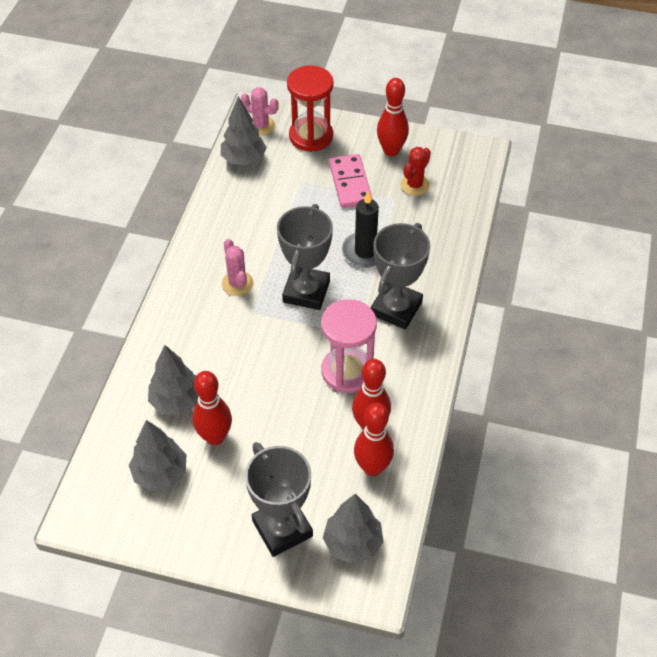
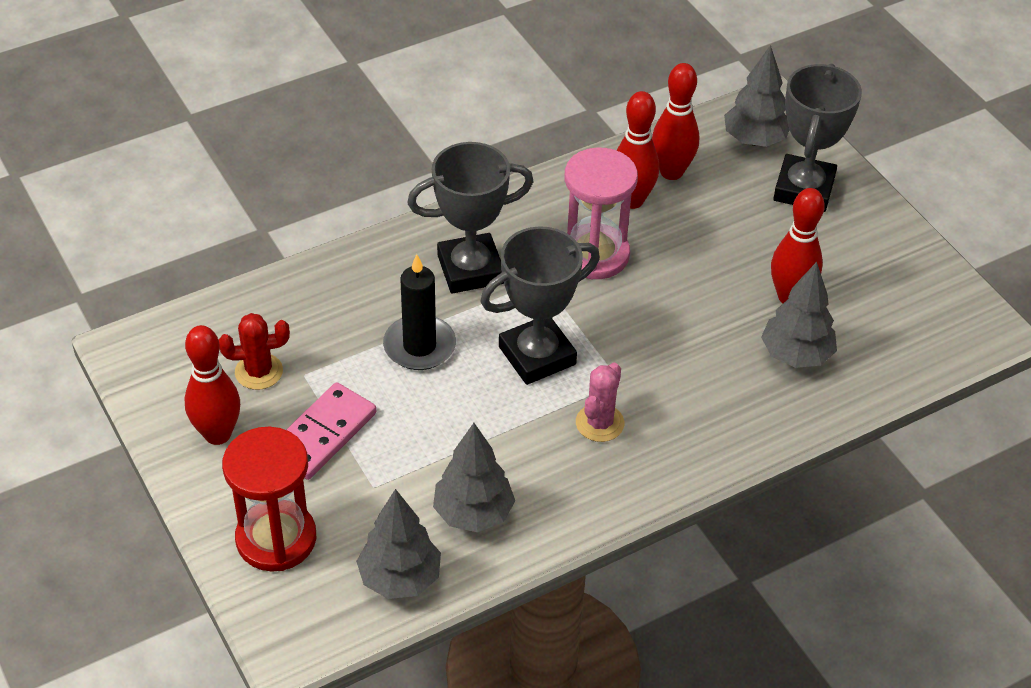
camera: 135 degrees left, 5 degrees down
(160, 473) = (875, 306): grey tree -> grey tree (473, 513)
(261, 125) = (313, 612): pink cactus -> none

